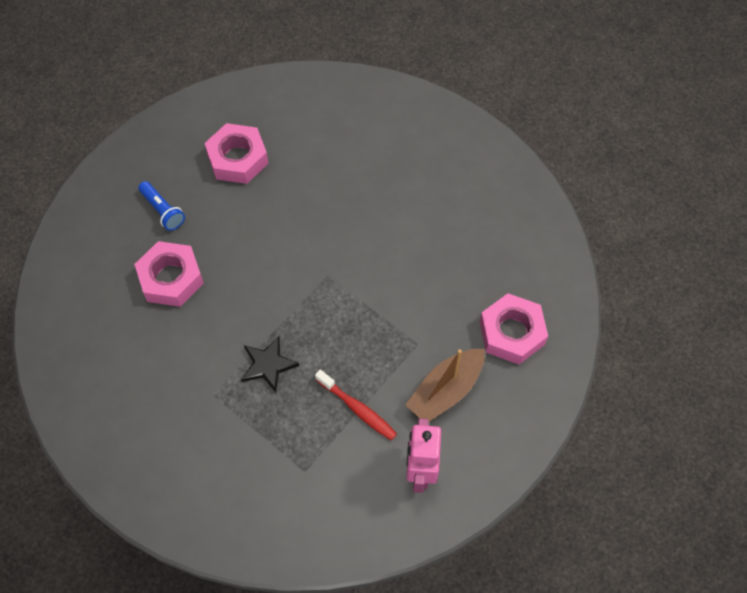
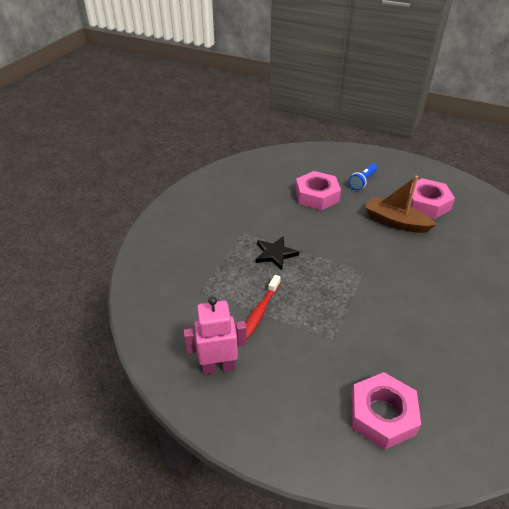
camera: 75 degrees right, 20 degrees down
(446, 390) = (299, 370): brown boat -> brown boat (396, 222)

